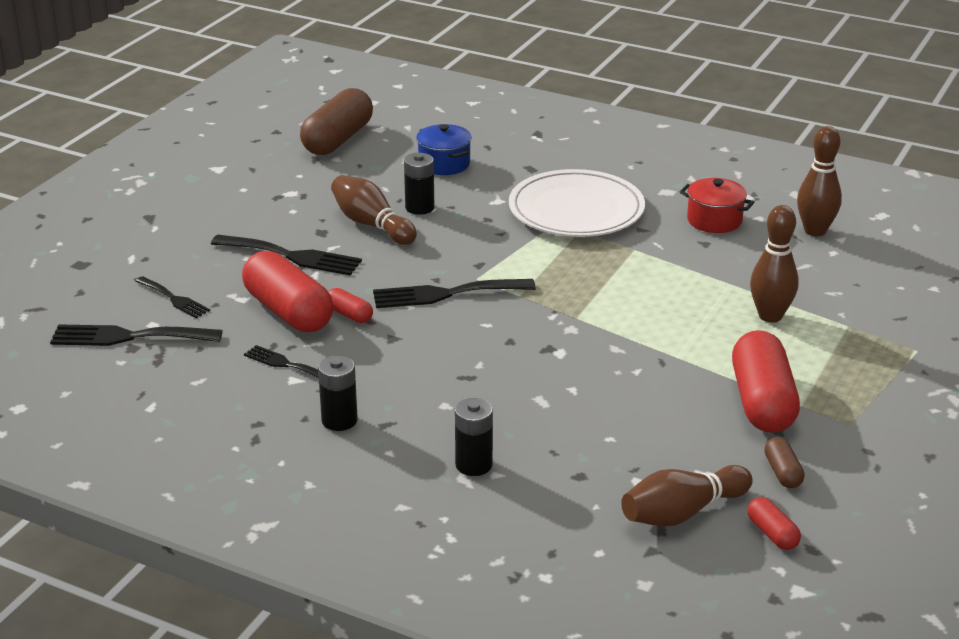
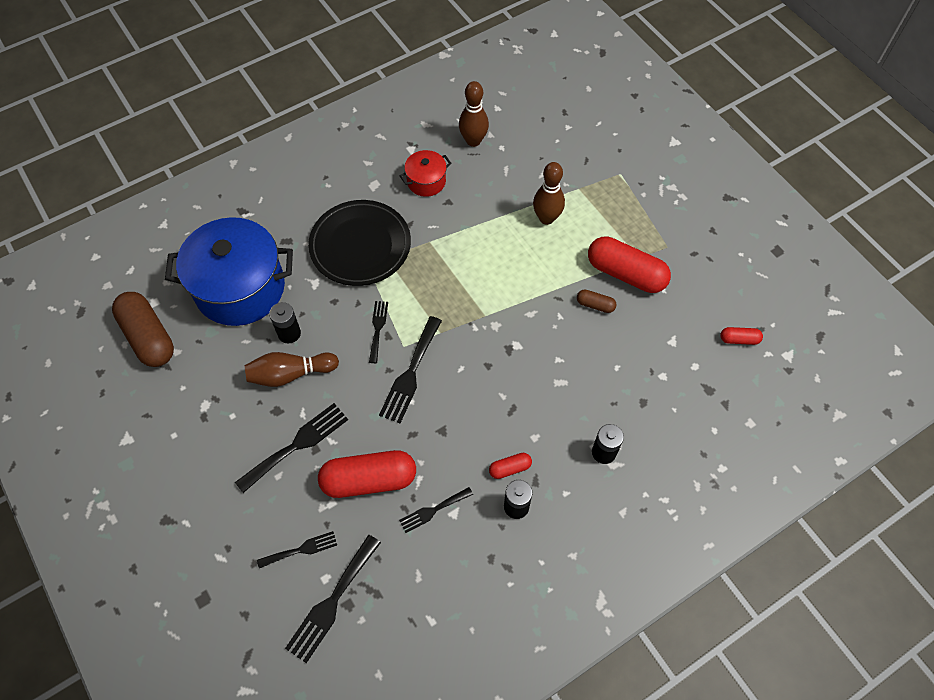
camera: 60 degrees left, 30 degrees up
(349, 315) = (397, 443): red capsule -> red capsule (510, 468)
(444, 164) = (240, 288): blue pot -> blue pot, size x2.16
(481, 255) = (378, 328): none -> black fork
(576, 210) = (360, 245): white plate -> black plate
(682, 513) = (701, 371): brown bowling pin -> none
(782, 472) = (692, 303): brown capsule -> brown capsule (595, 305)

